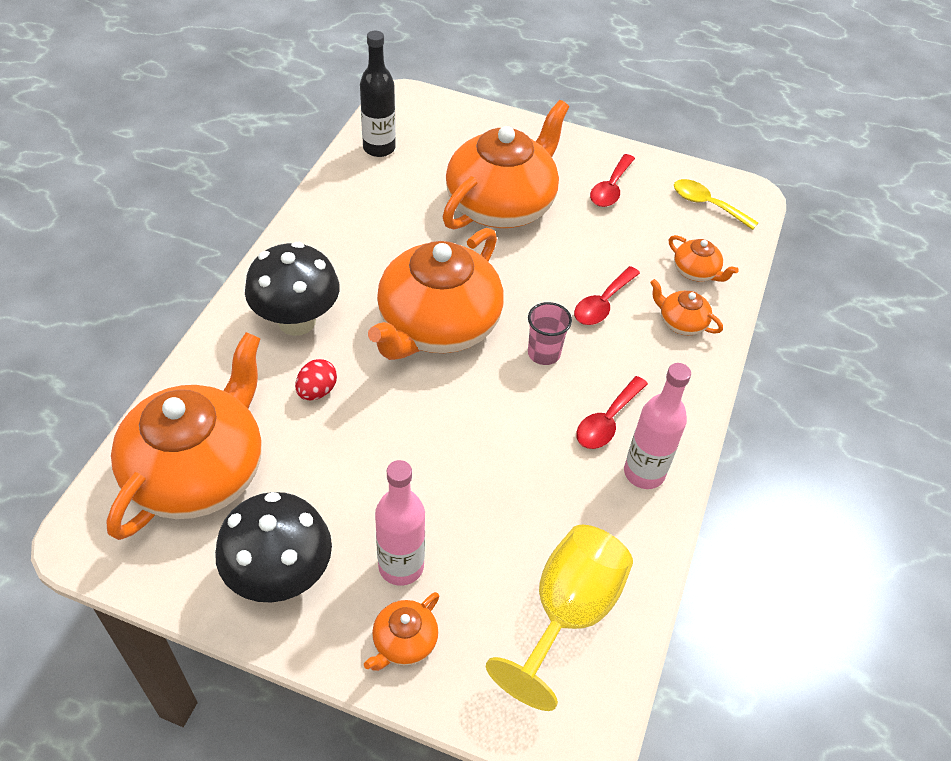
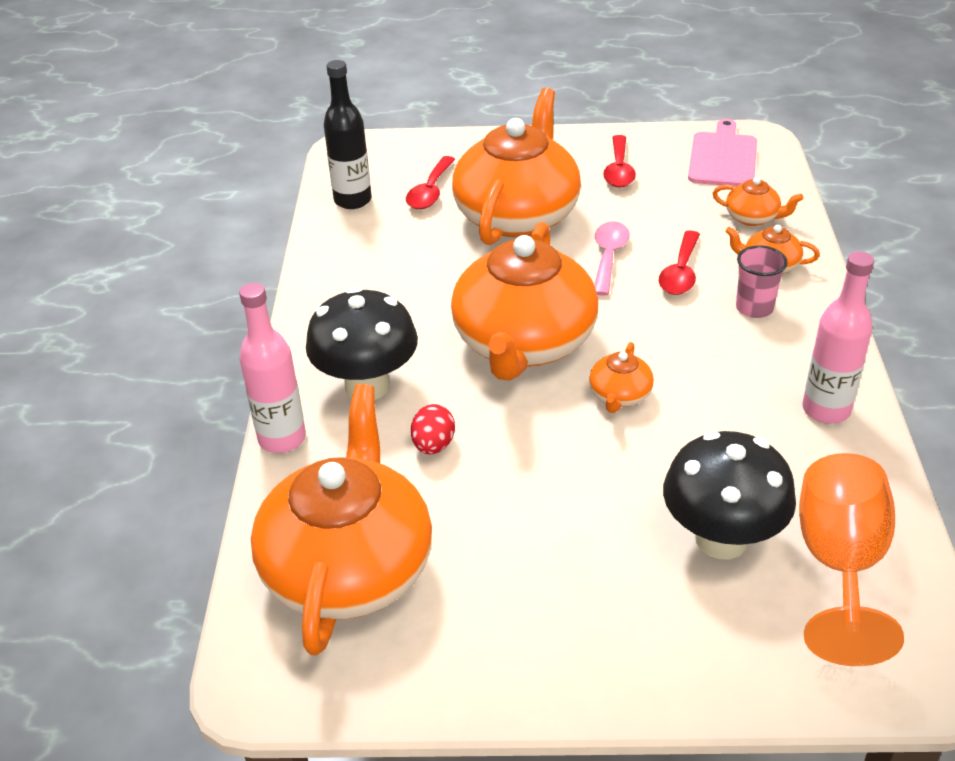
camera: 15 degrees left, 10 degrees down
(280, 576) = (511, 639): black mushroom -> black mushroom (721, 539)
(401, 566) = (637, 582): pink bottle -> pink bottle (282, 439)
(404, 642) = (689, 655): orange teapot -> orange teapot (619, 396)
(544, 353) = (652, 334): pink cup -> pink cup (754, 308)
(552, 268) = (608, 256): none -> pink spoon
(567, 613) = (839, 564): yellow goblet -> orange goblet
(607, 421) = (757, 375): red spoon -> red spoon (430, 192)
(707, 204) = (723, 158): yellow spoon -> pink cutting board

